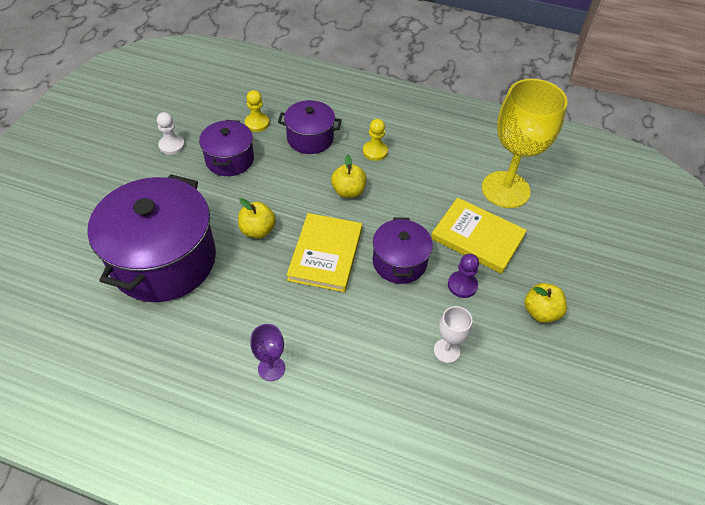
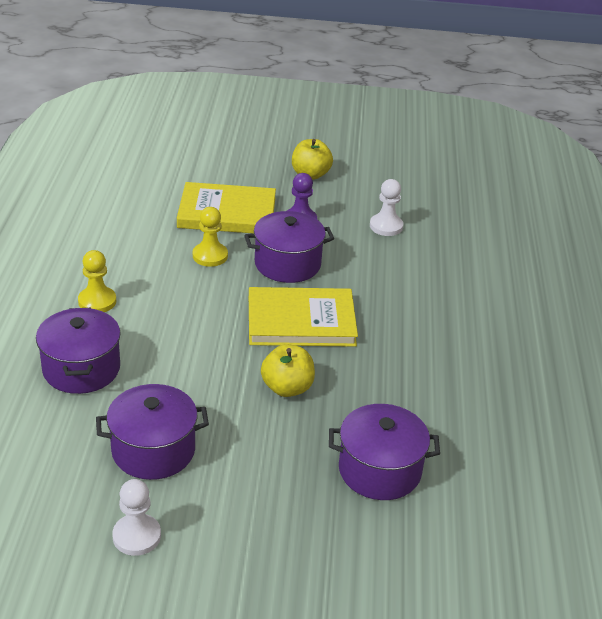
camera: 105 degrees left, 15 degrees down
(164, 260) = (379, 470): purple pot -> purple pot, size x0.53
(257, 123) = (54, 437): yellow pawn -> yellow pawn (210, 256)
(271, 368) = (475, 337): purple goblet -> none
(348, 191) = (184, 316): yellow apple -> none
(446, 350) = (386, 226): white goblet -> white pawn
(477, 237) = (227, 213): yellow book -> yellow book turned 75 degrees clockwise
(505, 189) = (142, 196): yellow goblet -> none

